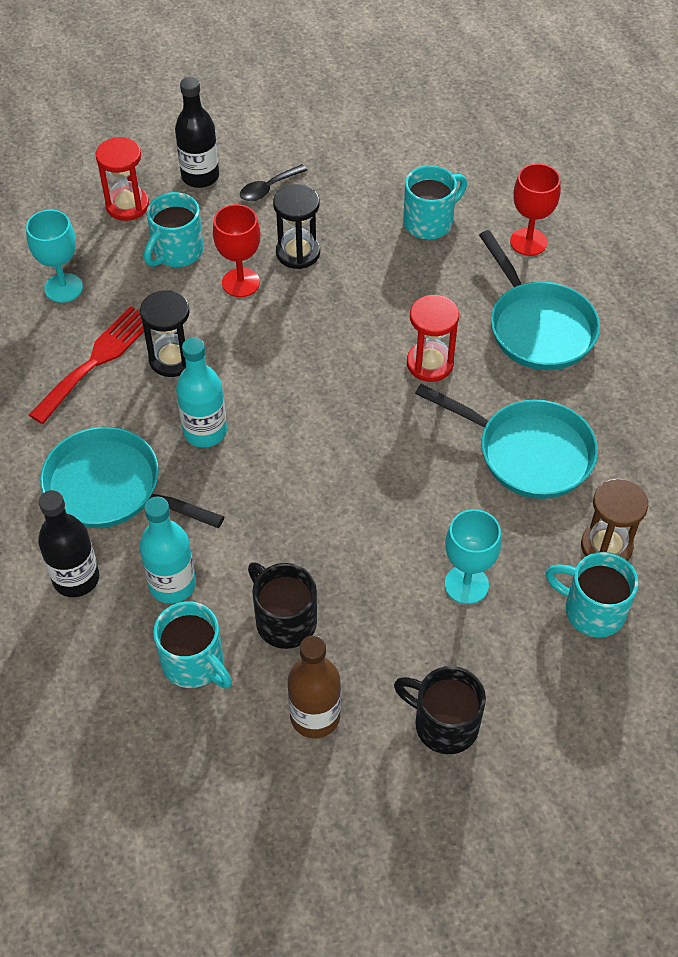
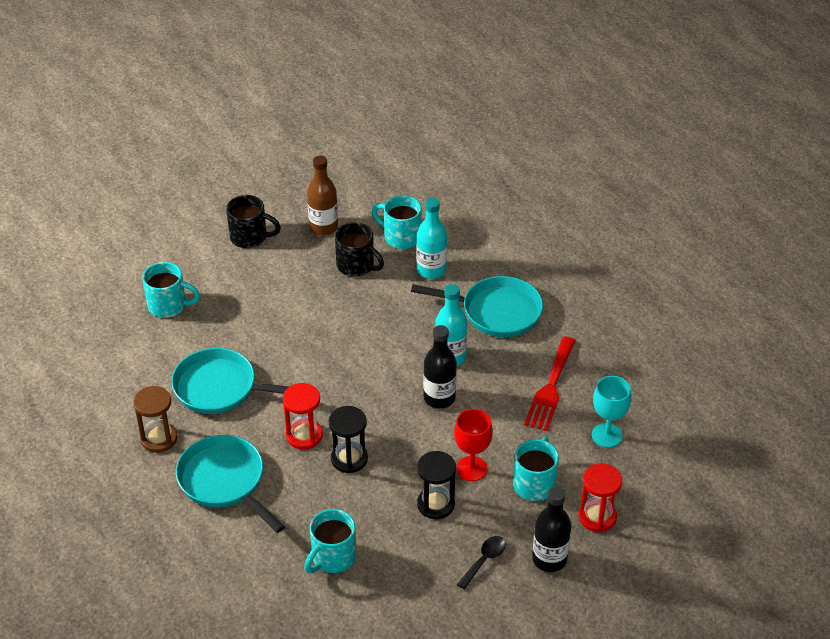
camera: 165 degrees right, 10 degrees down
(76, 578) = (491, 262): black bottle -> black bottle (439, 398)
(172, 359) = (496, 400): black hourglass -> black hourglass (349, 459)
(466, 584) = (250, 304): turquoise goblet -> none
(528, 242) = (243, 557): red goblet -> none
(606, 546) = (161, 342): brown hourglass -> brown hourglass (159, 439)

